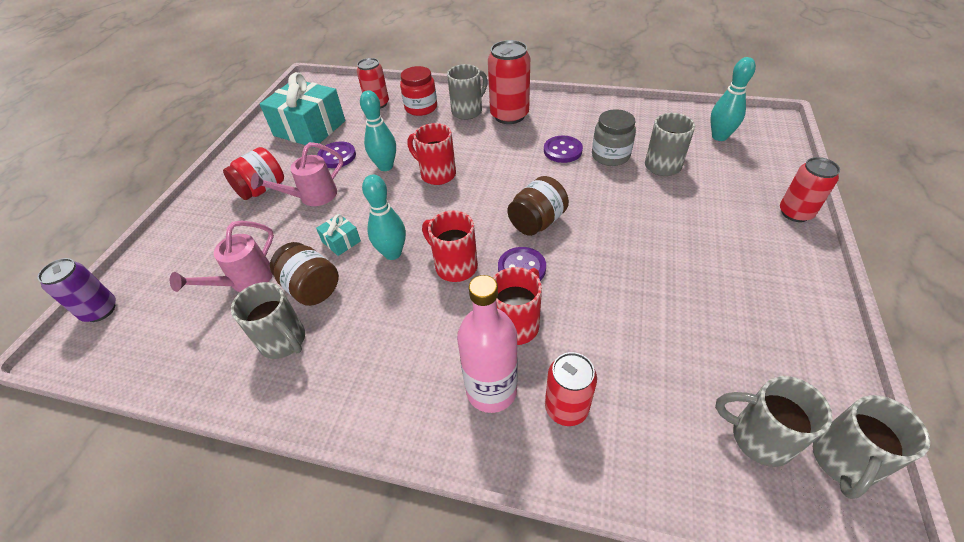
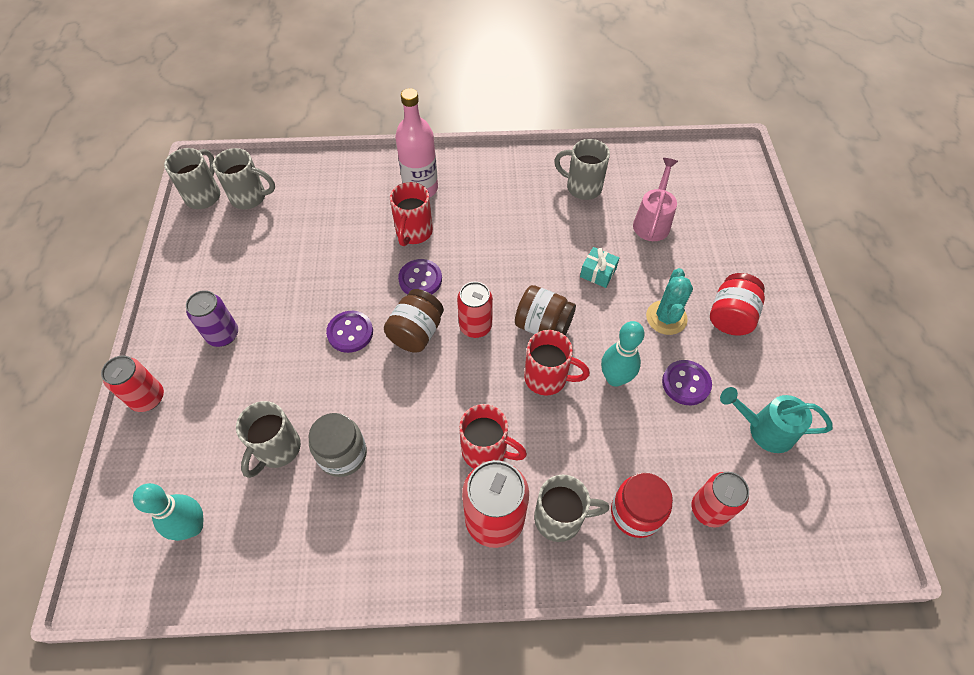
camera: 160 degrees right, 10 degrees up
(100, 310) = (744, 178): purple can -> purple can (223, 335)
(310, 128) = (765, 430): turquoise gift -> turquoise watering can
(311, 288) = (592, 227): brown jar -> brown jar (543, 325)
(313, 196) = (666, 318): pink watering can -> turquoise cactus
(392, 253) = (542, 270): turquoise bowling pin -> none
(454, 266) = (480, 270): red mug -> red mug (486, 451)
(468, 111) = (560, 518): grey mug -> grey mug turned 120 degrees counterclockwise
(562, 151) = (404, 452): purple button -> purple button (350, 332)
(566, 408) = (369, 189): red can -> red can (475, 326)

